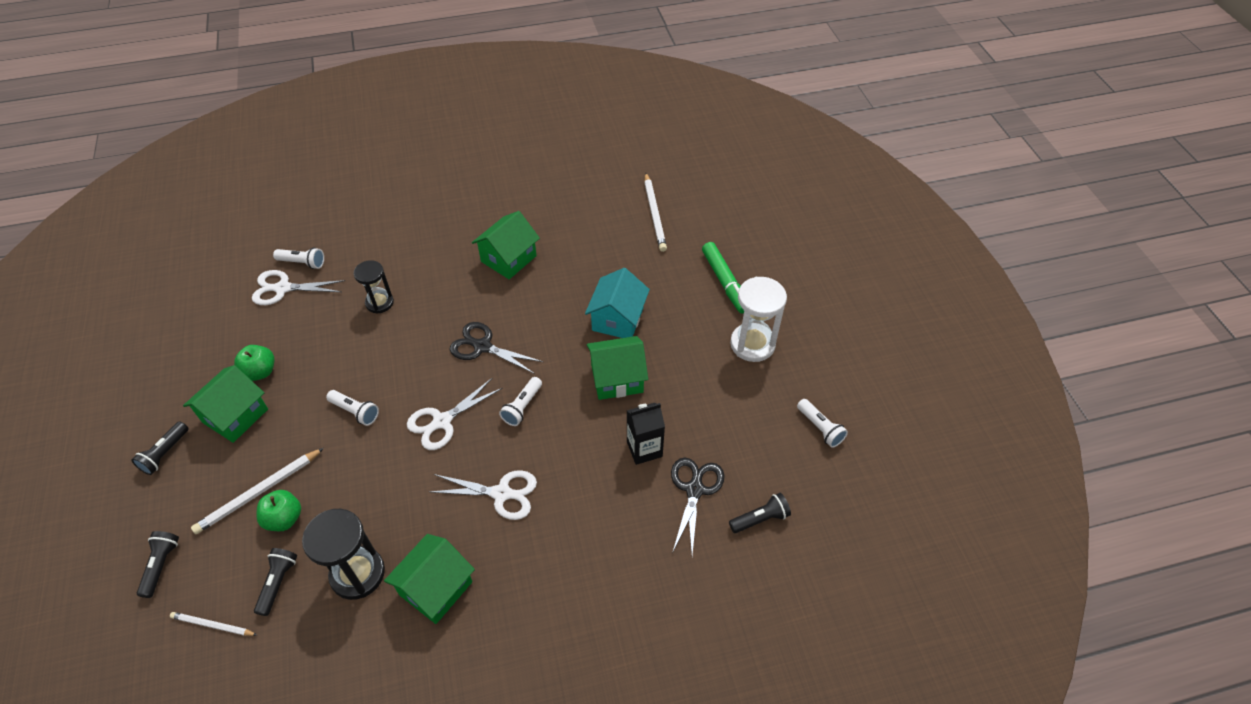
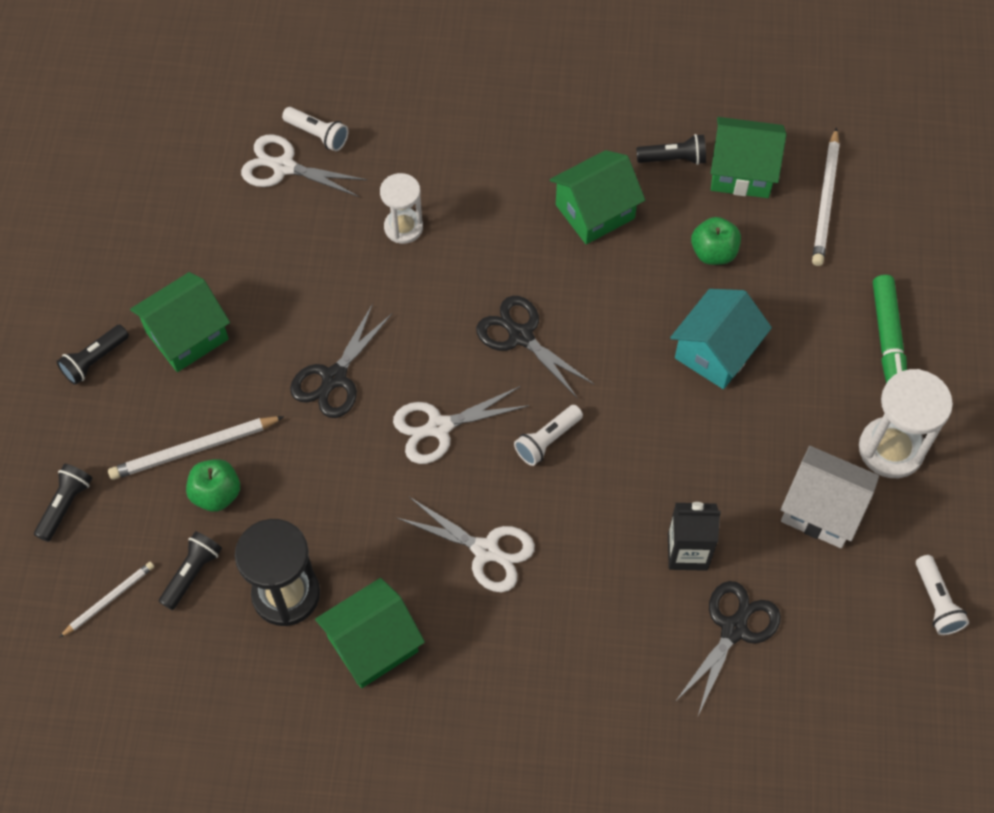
camera: 20 degrees right, 10 degrees up
(213, 625) = (109, 599): white pencil -> white pencil turned 105 degrees clockwise
(260, 372) = (229, 283): green apple -> green apple (713, 253)
(355, 411) = (334, 378): white flashlight -> black scissors
(379, 303) = (403, 227): black hourglass -> white hourglass
(617, 379) = (685, 440): green house -> green house (741, 172)
(723, 394) = (821, 509): none -> white house
(760, 519) = (805, 697): black flashlight -> black flashlight (673, 159)

